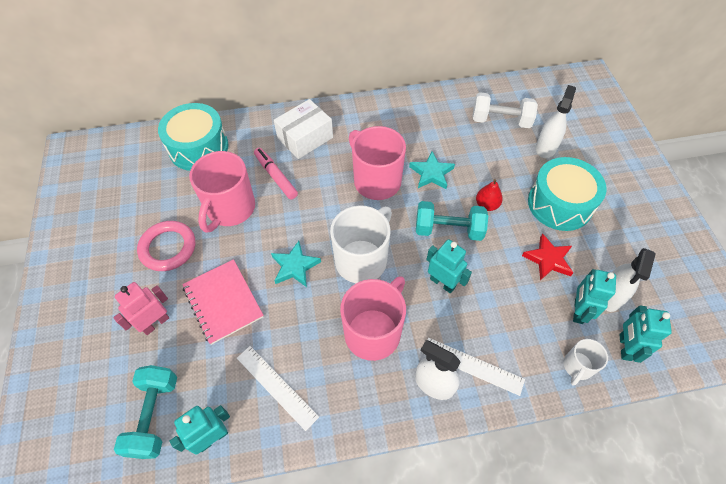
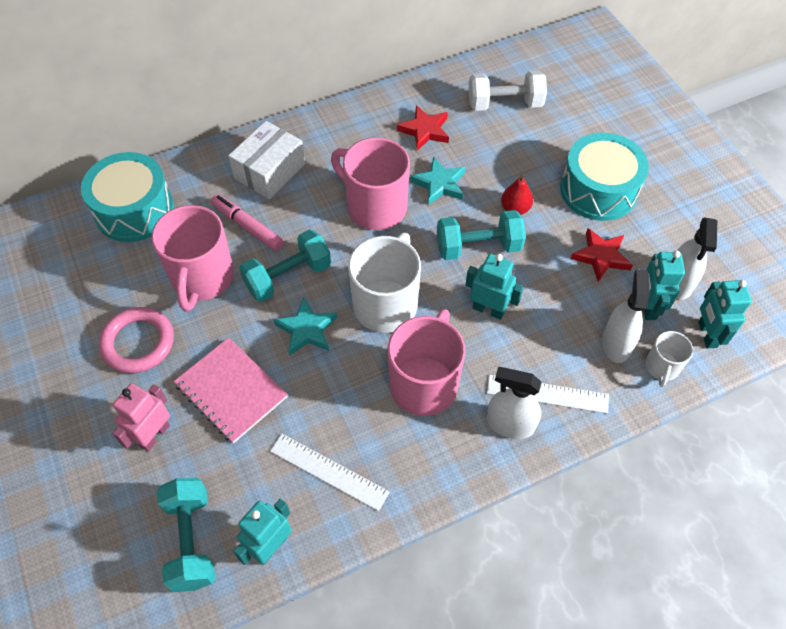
camera: 15 degrees left, 0 degrees up
(293, 222) = (288, 277): none -> turquoise dumbbell
(431, 129) = (425, 130): none -> red star
(546, 147) = (566, 126): white spray bottle -> white spray bottle (616, 343)

